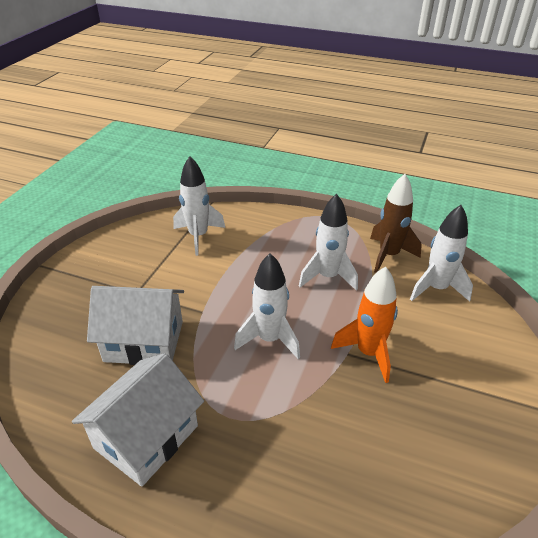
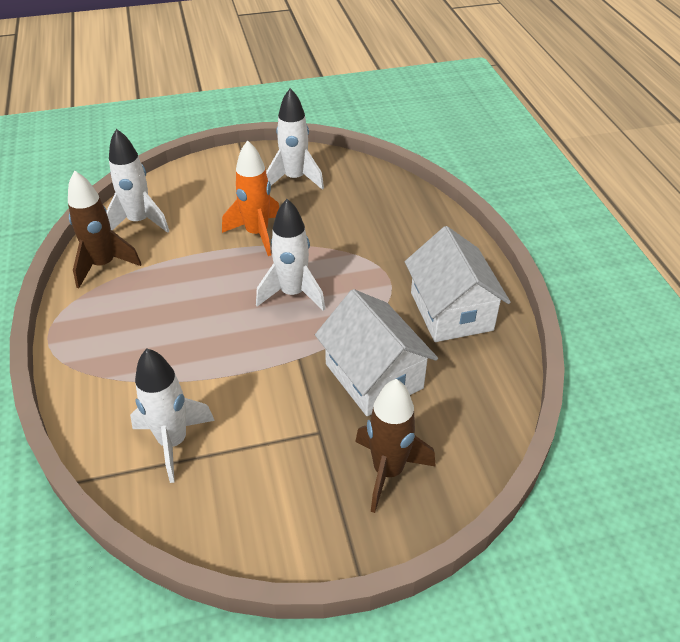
camera: 125 degrees left, 5 degrees up
(75, 307) = (388, 471): none -> brown rocket
(146, 437) = (451, 311): white house -> white house turned 75 degrees clockwise
(328, 277) = (173, 293): white rocket -> white rocket (295, 179)

